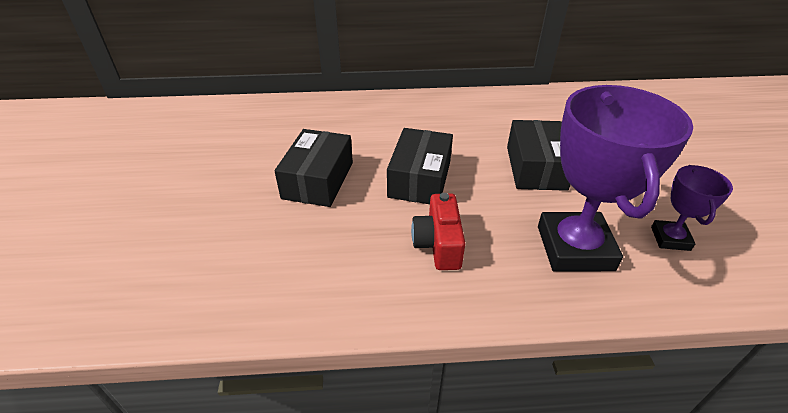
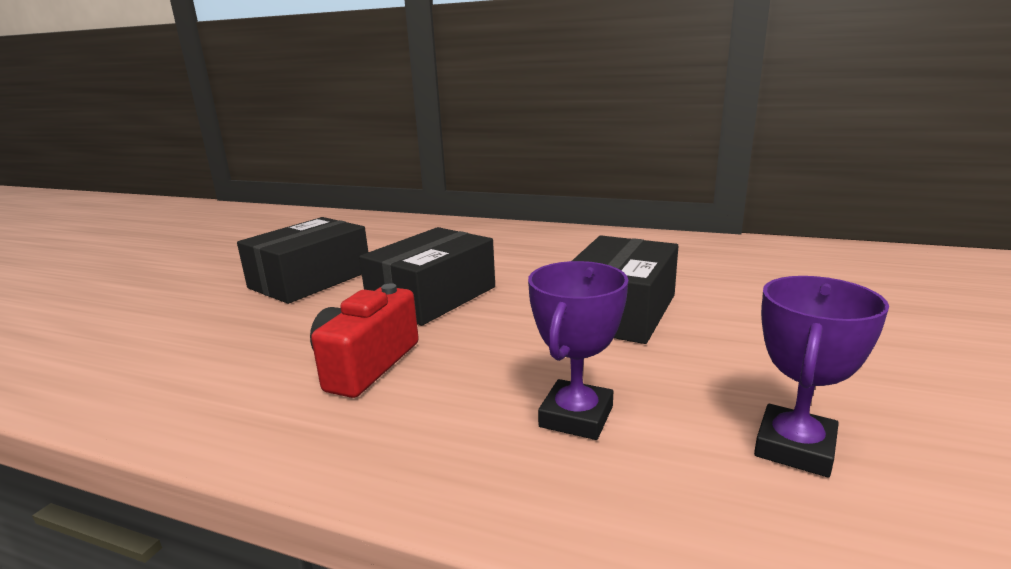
camera: 25 degrees right, 20 degrees down
(574, 248) = (576, 416): purple trophy -> purple trophy, size x0.50

